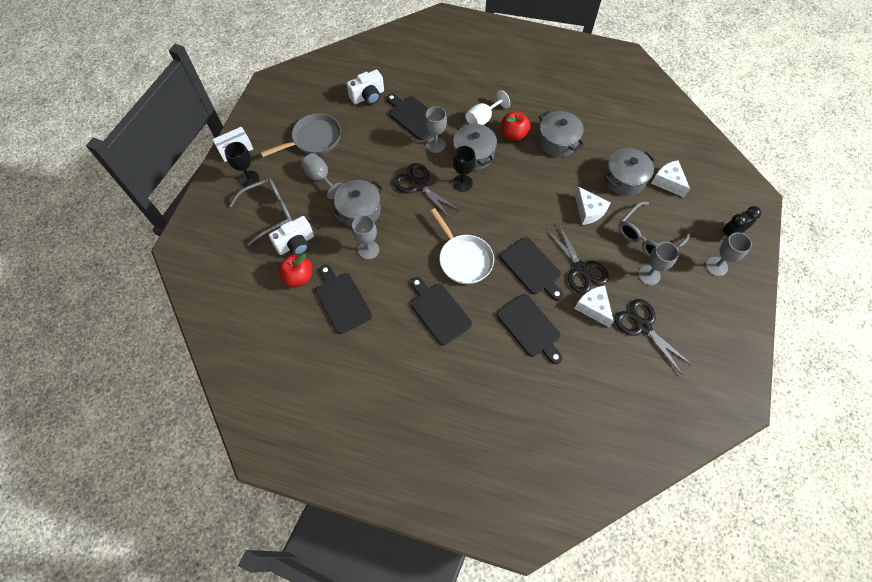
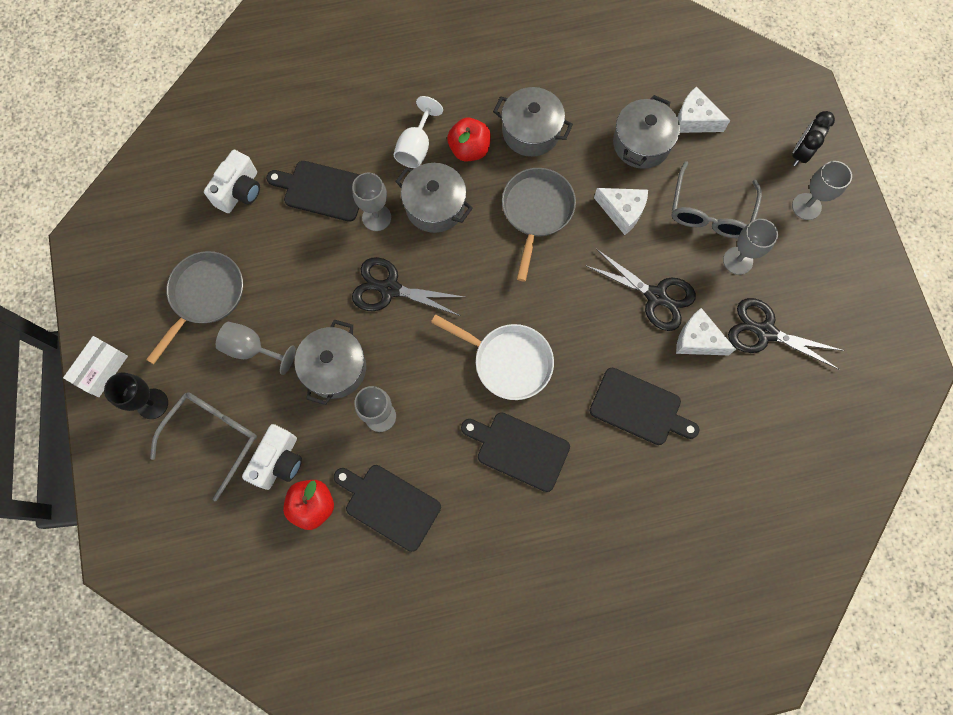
camera: 30 degrees left, 10 degrees up
(462, 183) = (444, 255): black goblet -> none
(531, 268) = (597, 327): black cutting board -> none
(533, 186) = (536, 212): none -> grey pan

